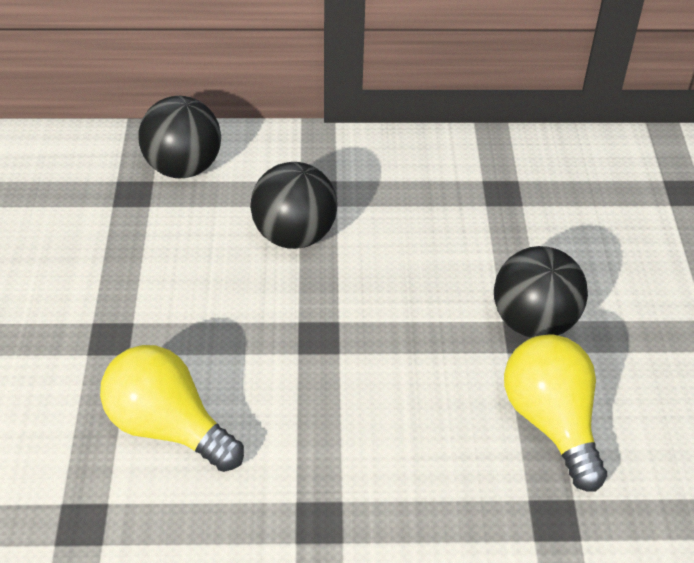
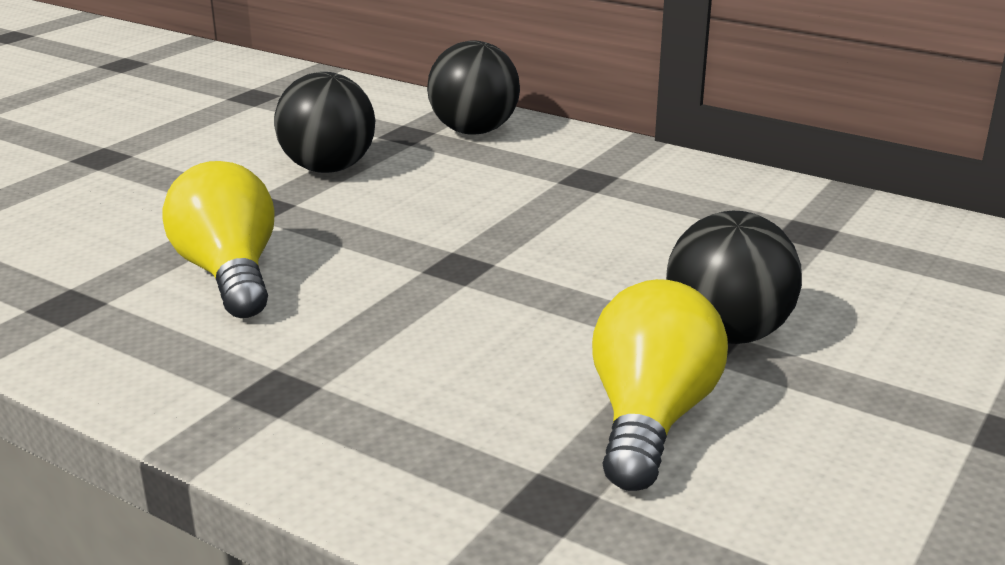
camera: 35 degrees right, 20 degrees down
(294, 235) = (525, 197): black ball -> black ball (328, 169)

